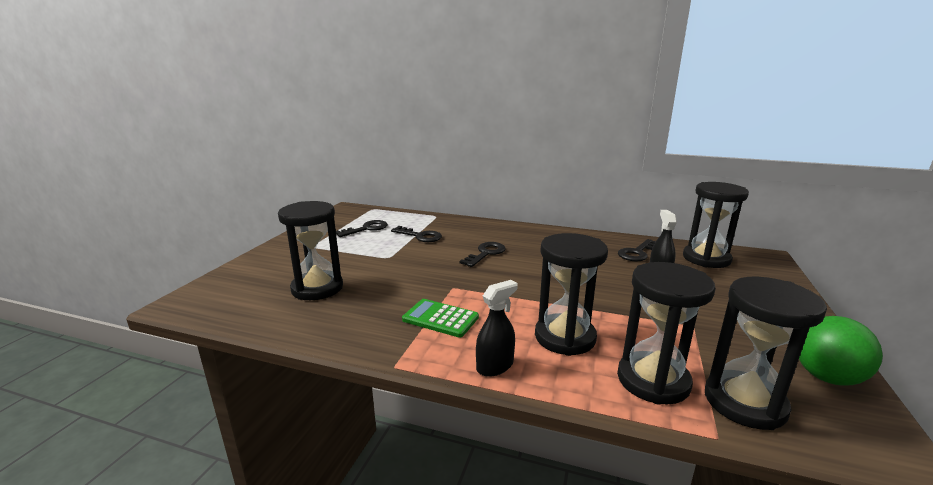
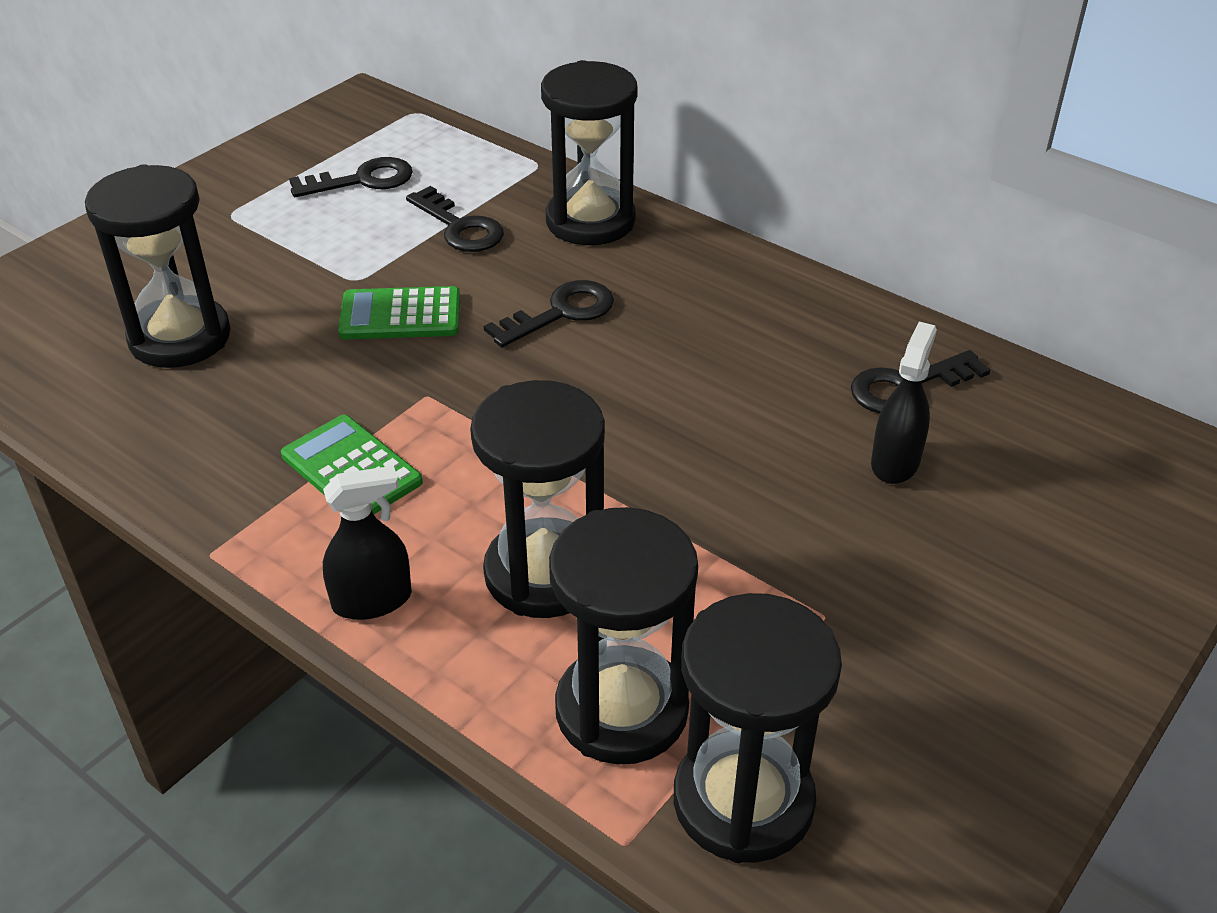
camera: 20 degrees right, 20 degrees up
(418, 264) = (400, 315): none -> green calculator
(706, 259) = (1059, 443): black hourglass -> black hourglass (590, 221)
(826, 377) = (966, 803): green ball -> none

